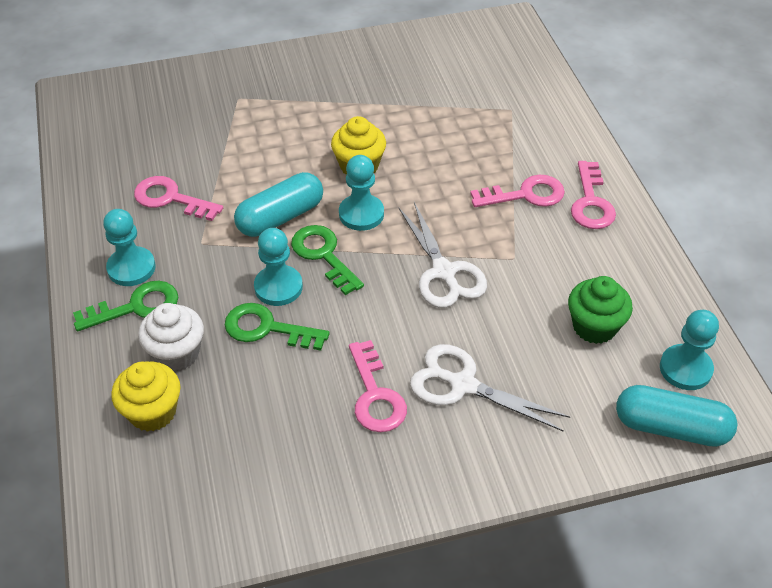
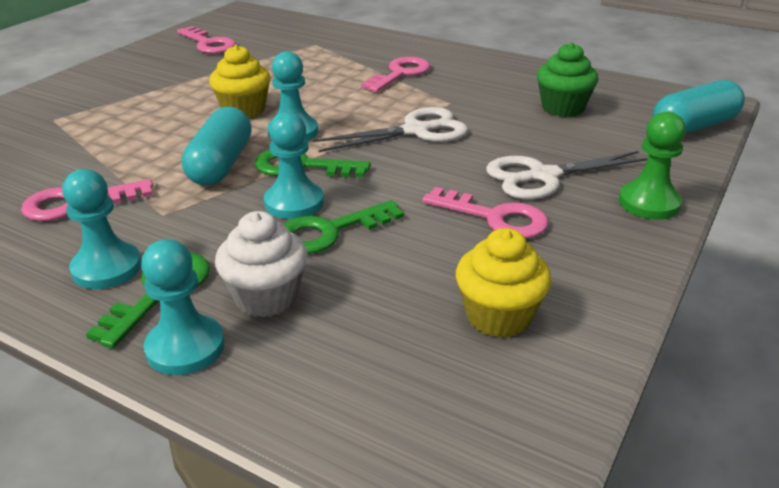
camera: 45 degrees left, 15 degrees down
(152, 412) = (314, 354): yellow cupcake -> yellow cupcake (498, 316)
(444, 272) = (416, 131): white scissors -> white scissors turned 45 degrees counterclockwise
(495, 467) = (649, 203): none -> green pawn
(591, 202) = (449, 60): pink key -> pink key (209, 44)
(685, 369) = (646, 100): turquoise pawn -> turquoise pawn (185, 347)

